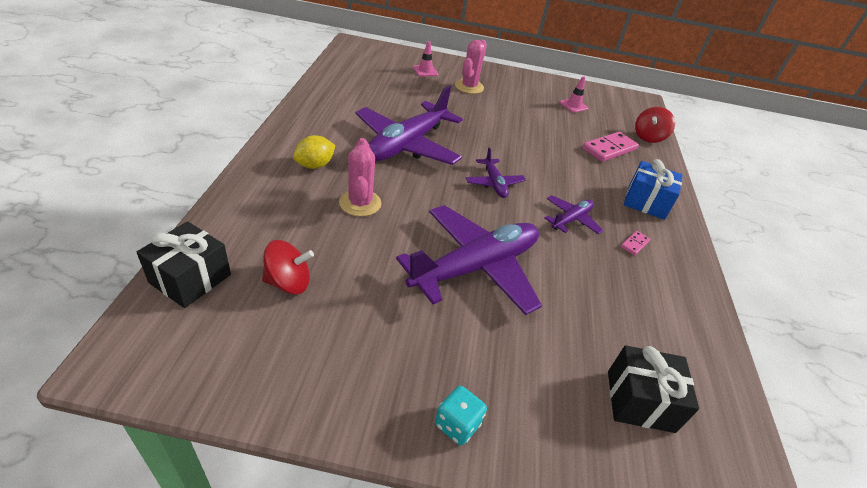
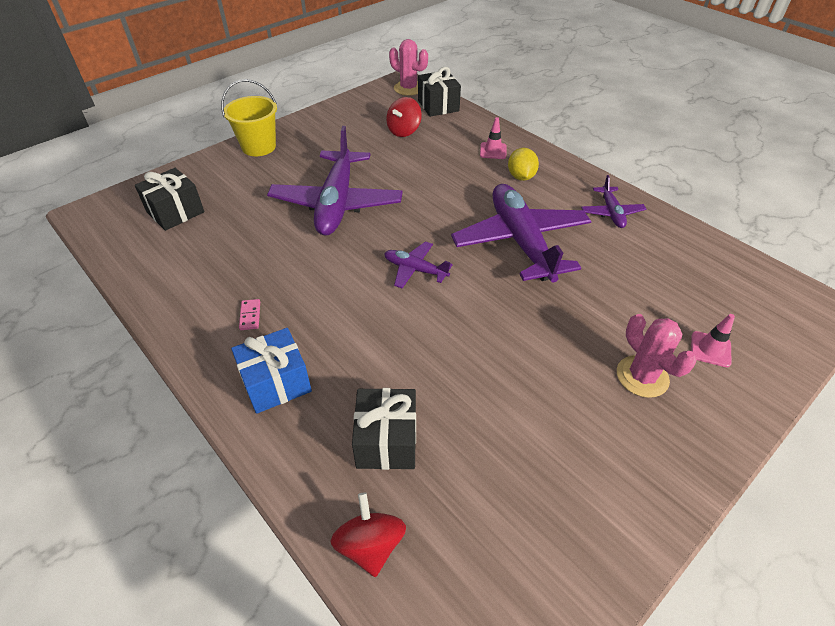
camera: 135 degrees right, 5 degrees up
(360, 203) = (453, 181): pink cactus -> pink cactus (408, 88)
(457, 424) = (259, 147): turquoise dice -> yellow bucket
(571, 219) = (321, 292): purple plane -> purple plane (611, 212)
(573, 105) = (527, 500): pink traffic cone -> pink traffic cone (493, 151)
(609, 149) = (387, 440): pink domino -> black gift

